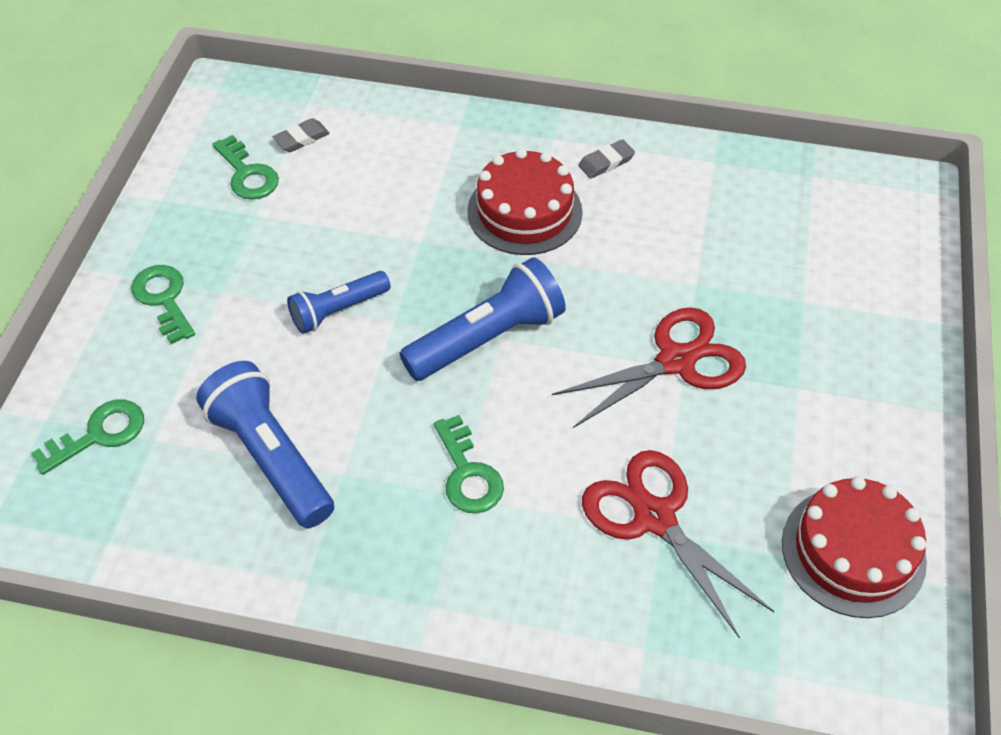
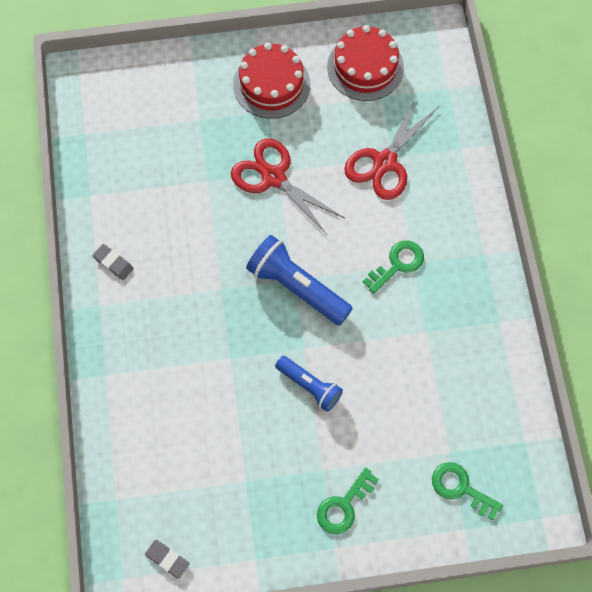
camera: 110 degrees left, 15 degrees up
(248, 174) = (208, 507): green key -> none
(271, 457) = (432, 377): blue flashlight -> none
(301, 138) = (157, 485): grey eraser -> grey eraser (167, 559)
(524, 211) = (179, 301): red cake -> red cake (271, 84)

